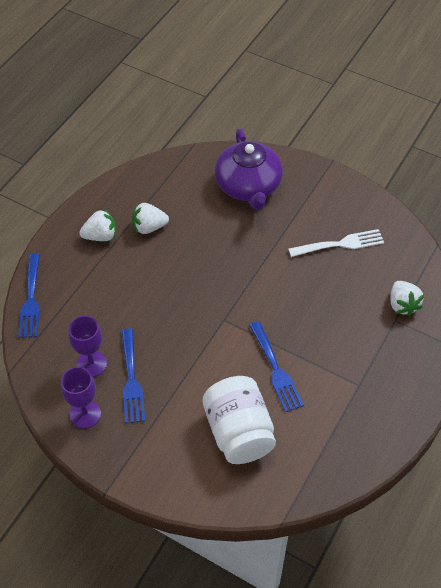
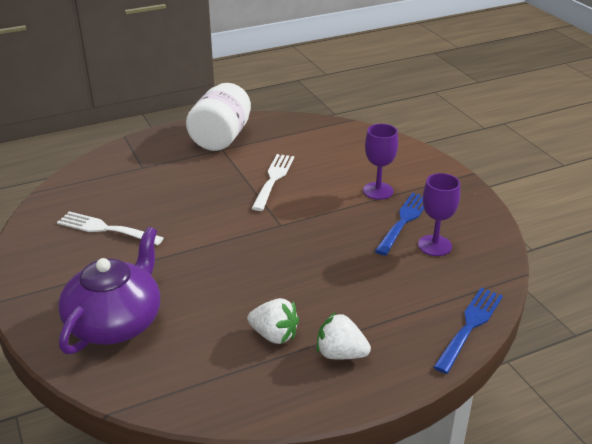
camera: 145 degrees left, 20 degrees down
(85, 414) = (463, 217): purple goblet -> purple goblet (378, 191)
(238, 432) = (341, 161): white jar -> white jar (221, 138)
(275, 369) = (273, 179): blue fork -> white fork
(402, 305) = (123, 172): white strawberry -> none

